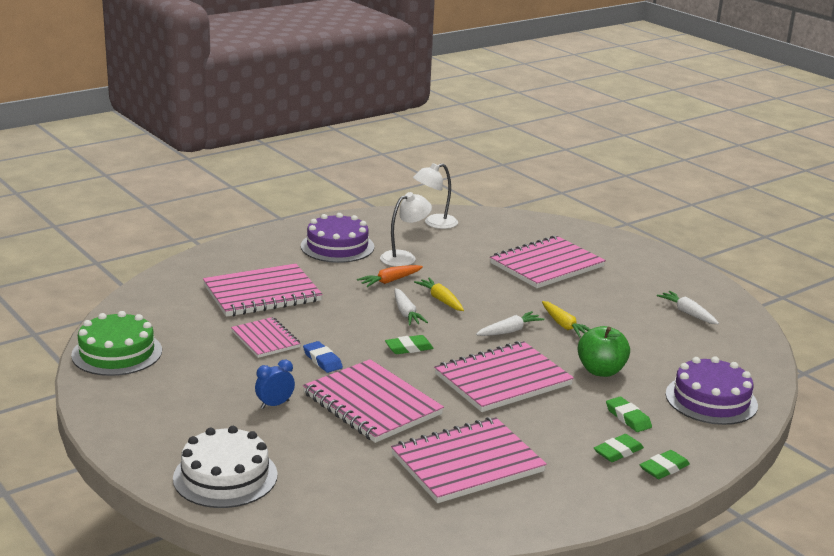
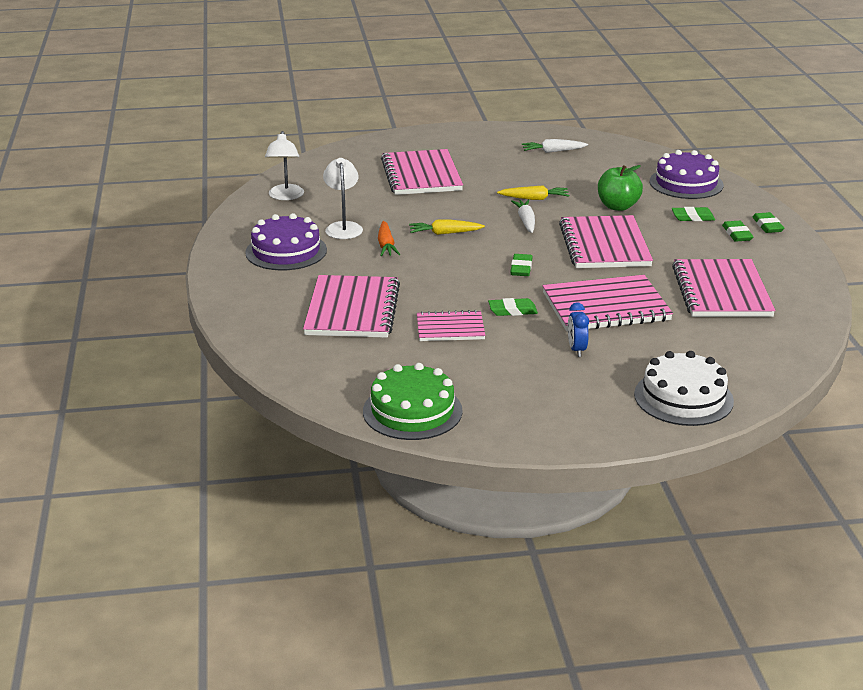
camera: 60 degrees left, 5 degrees up
(322, 360) = (512, 310): blue eraser -> green eraser
(406, 313) = (456, 254): white carrot -> none

